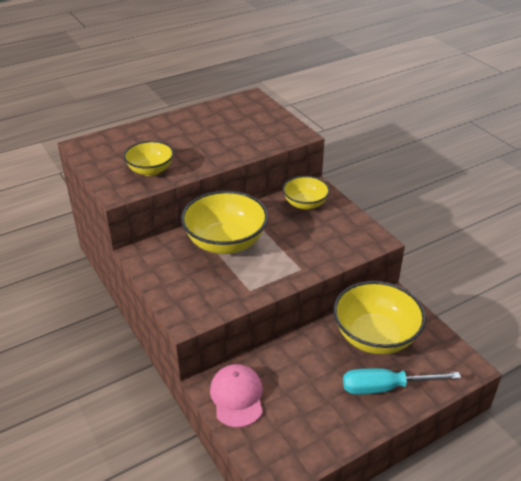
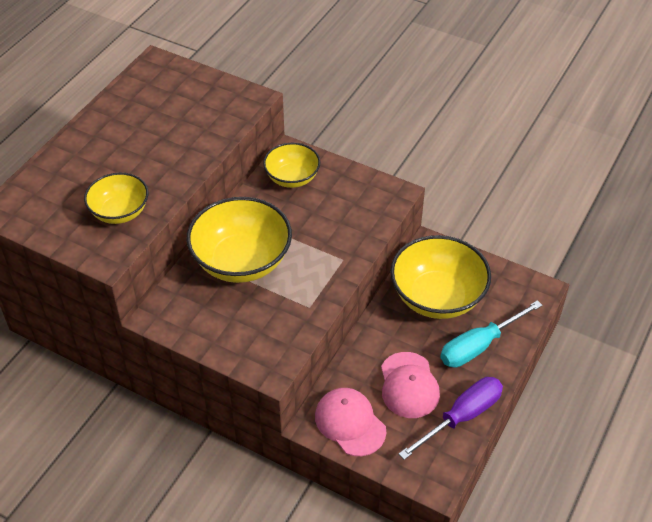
camera: 30 degrees left, 10 degrees up
(304, 391) = (409, 385): none -> pink cap
(331, 435) = (461, 417): none -> purple screwdriver

